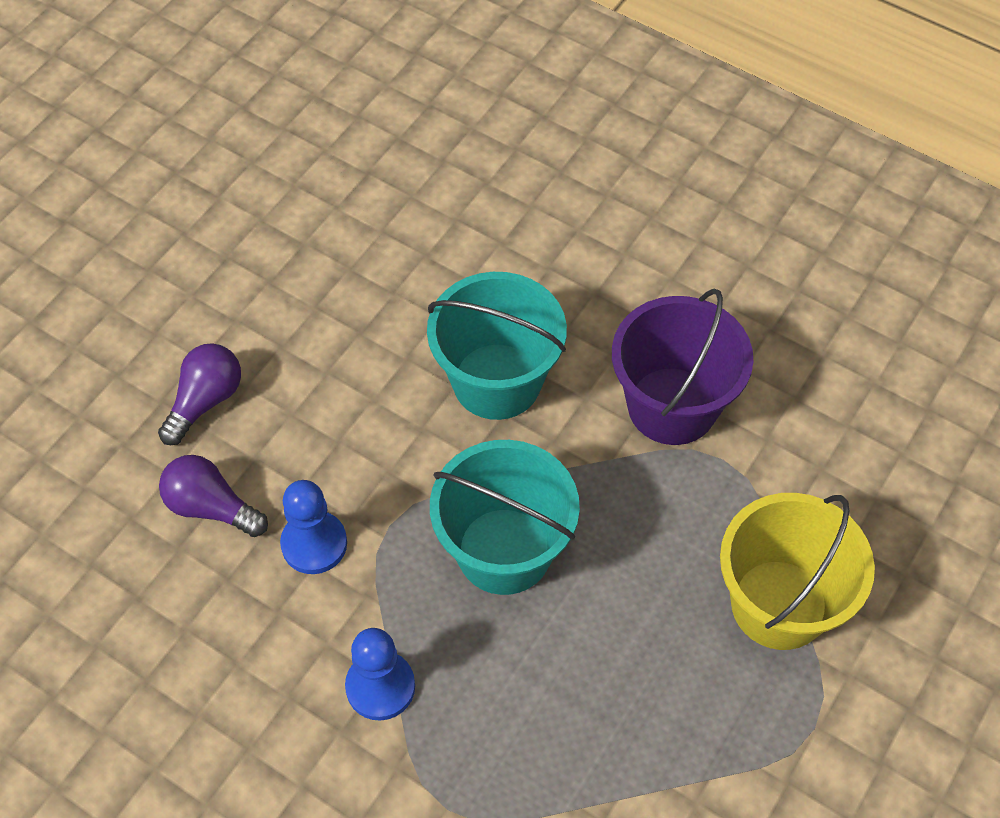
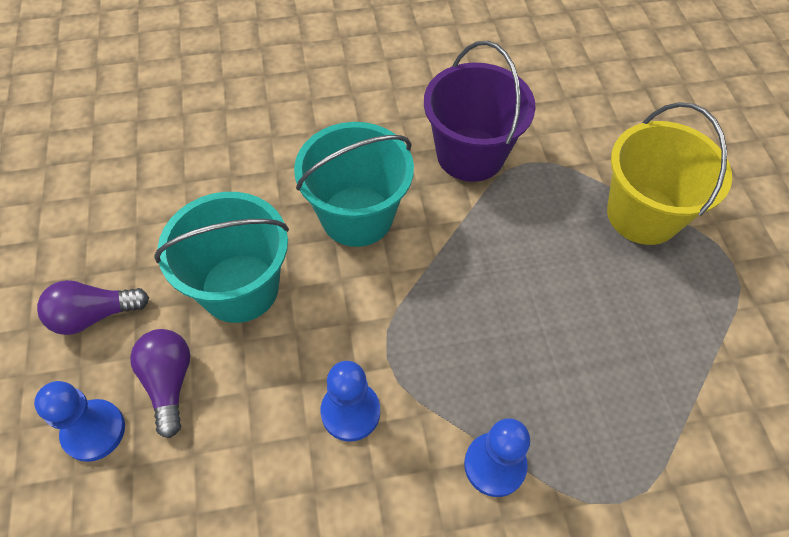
camera: 45 degrees left, 0 degrees up
(121, 393) = (94, 431): none -> blue pawn
(211, 507) = (250, 452): purple light bulb -> purple light bulb (94, 315)
(504, 551) = (472, 311): turquoise bucket -> turquoise bucket (240, 288)

